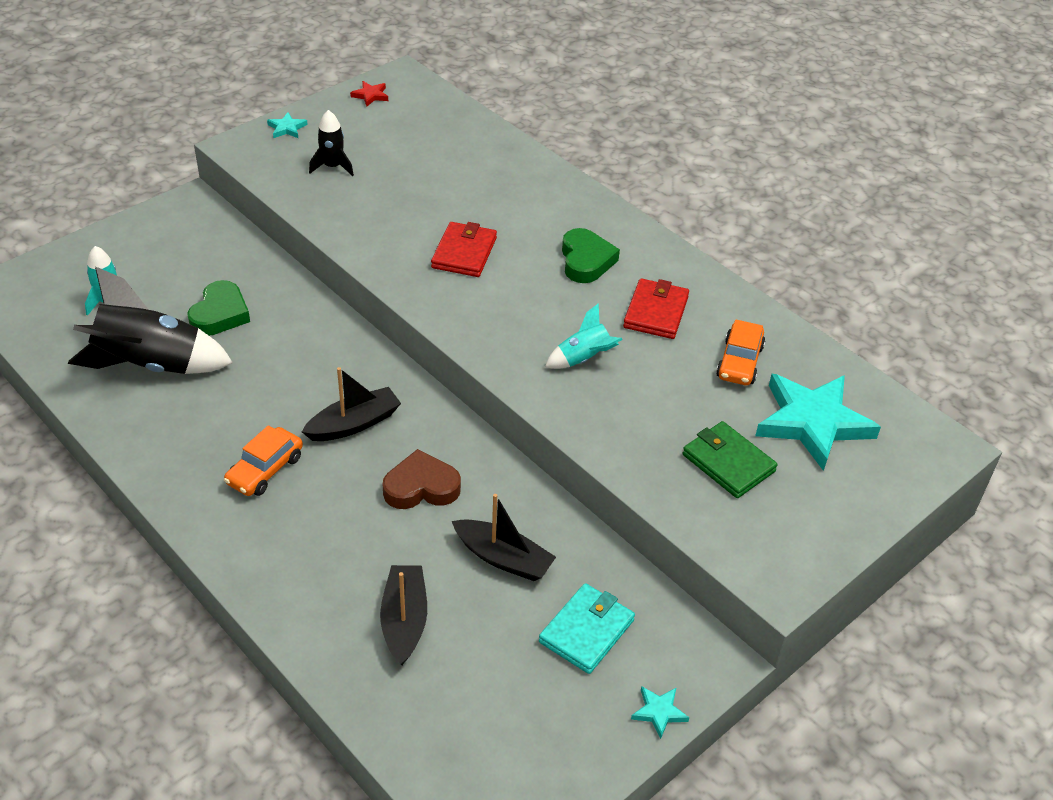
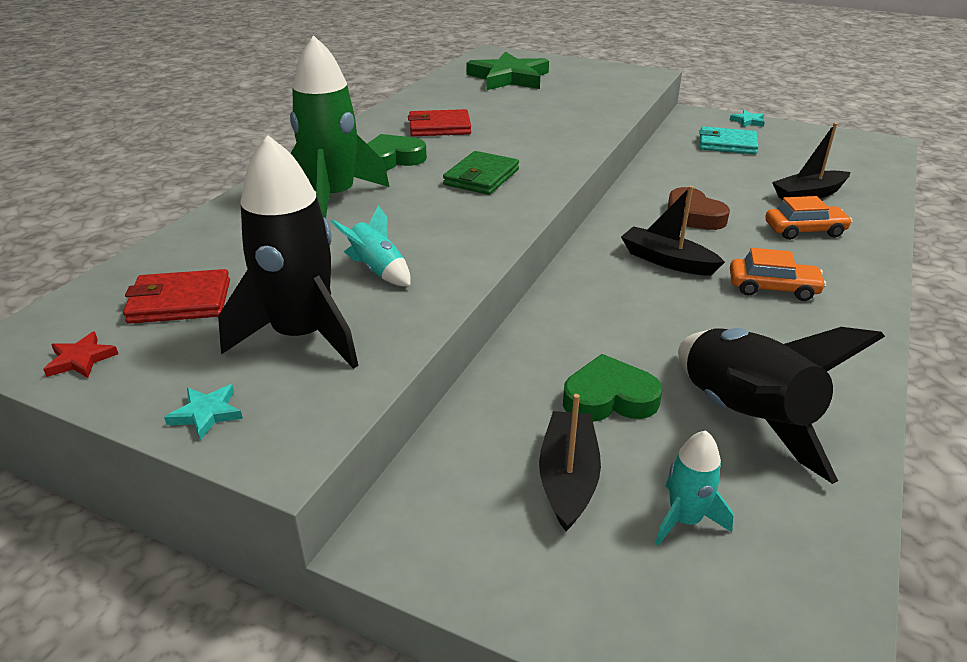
camera: 110 degrees left, 10 degrees down
(333, 167) = (302, 336): black rocket -> black rocket, size x2.01
(464, 253) = (425, 211): red wallet -> red wallet (180, 301)
(503, 558) = (712, 175): black boat -> black boat (568, 478)
(521, 213) = (334, 198): none -> green rocket
(583, 359) = (522, 141): turquoise rocket -> turquoise rocket (377, 270)
(728, 463) = (573, 92): green wallet -> green wallet (481, 177)
(739, 362) = (471, 99): orange car -> orange car (804, 230)
(813, 422) = (509, 78): turquoise star -> green star

